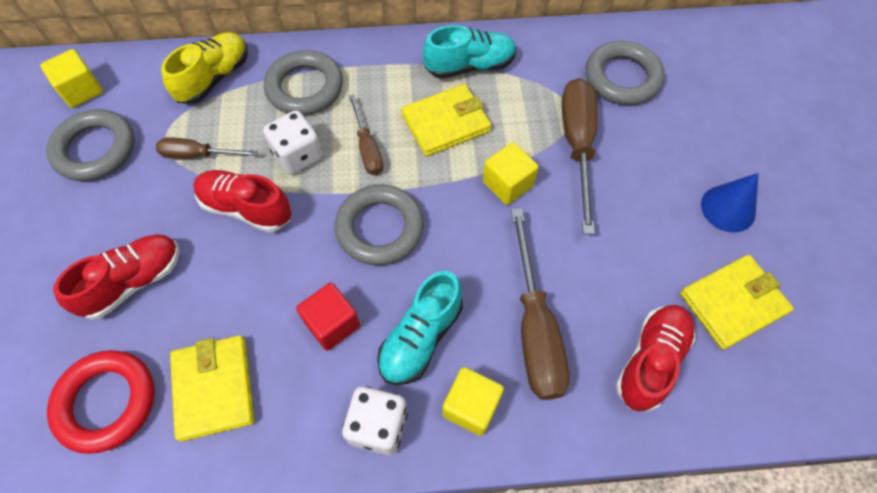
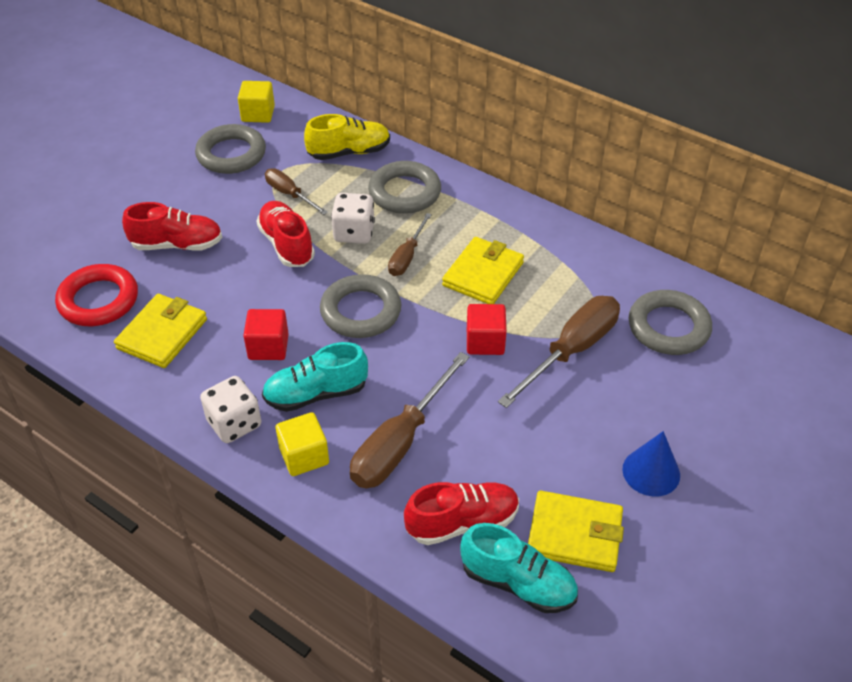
camera: 40 degrees right, 15 degrees down
(446, 123) = (483, 274): yellow wallet -> yellow wallet turned 75 degrees counterclockwise
(470, 66) = (546, 247): turquoise shoe -> turquoise shoe (518, 583)
(508, 184) = (485, 342): yellow cube -> red cube

